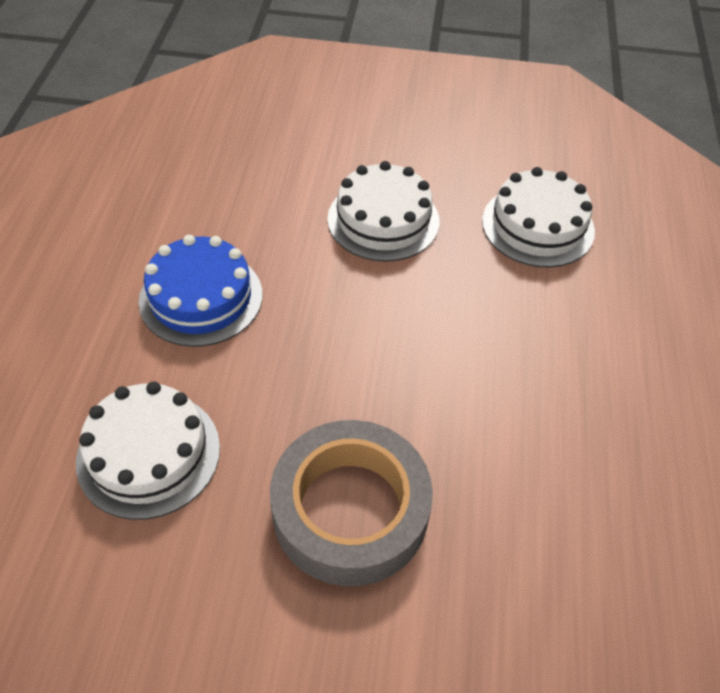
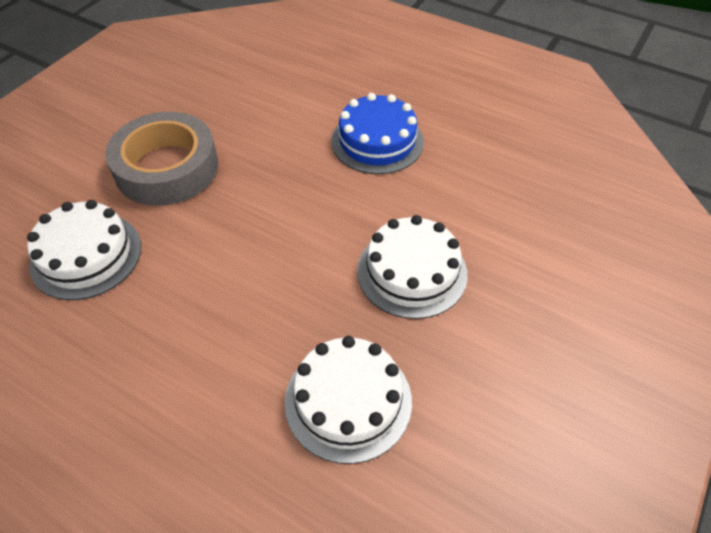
camera: 115 degrees right, 0 degrees up
(148, 454) = (266, 97): white cake -> white cake (86, 255)

